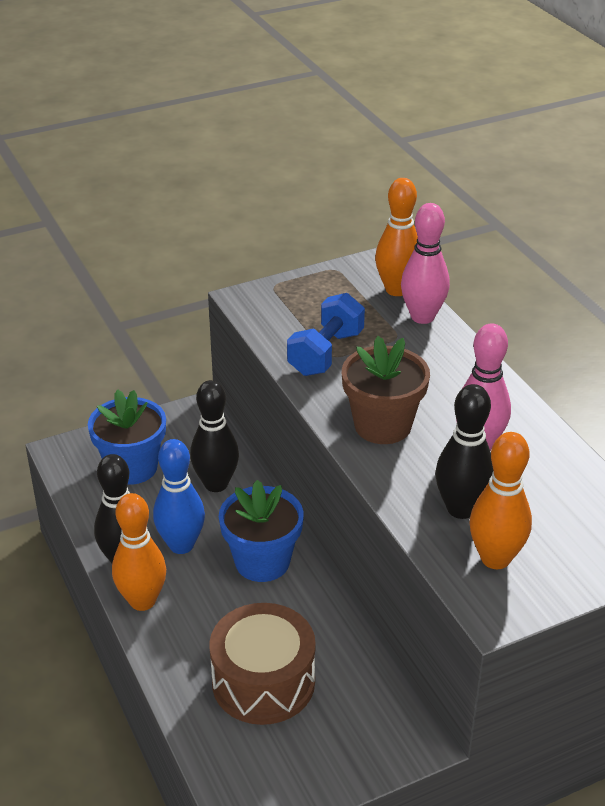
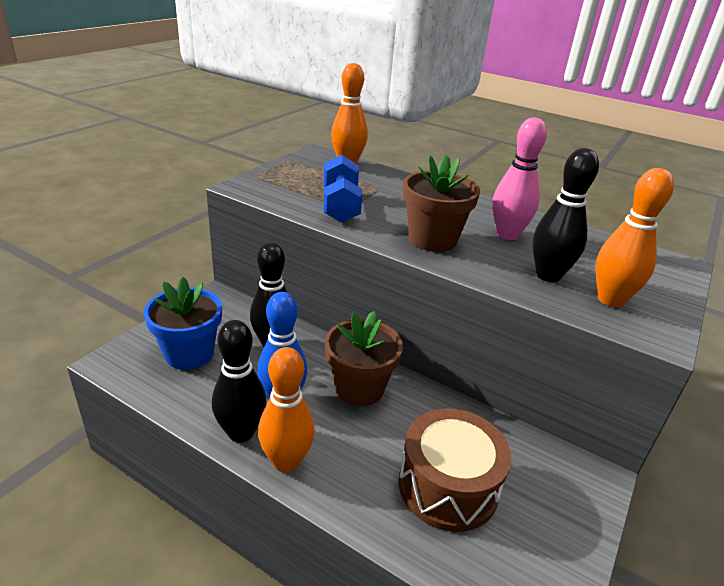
camera: 35 degrees left, 5 degrees down
(262, 561) = (359, 388): blue flower pot -> brown flower pot
(422, 317) = (381, 174): pink bowling pin -> none

